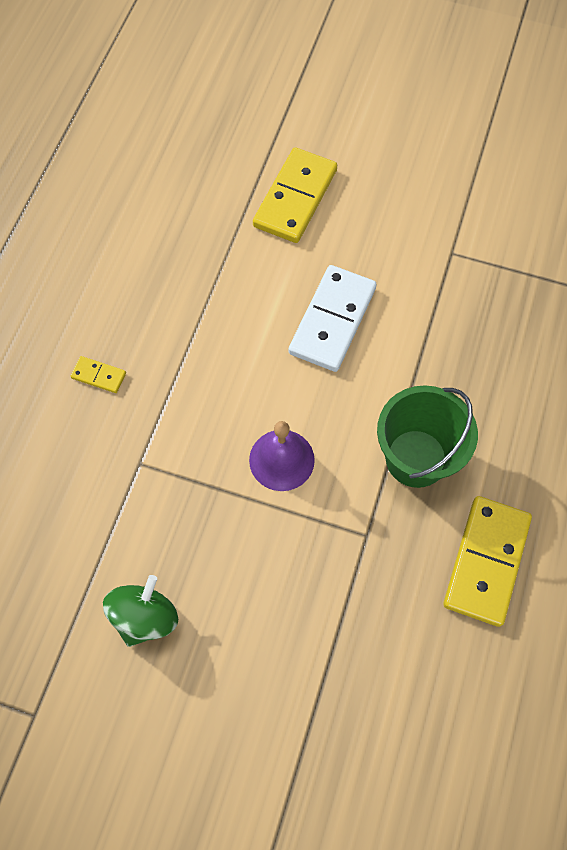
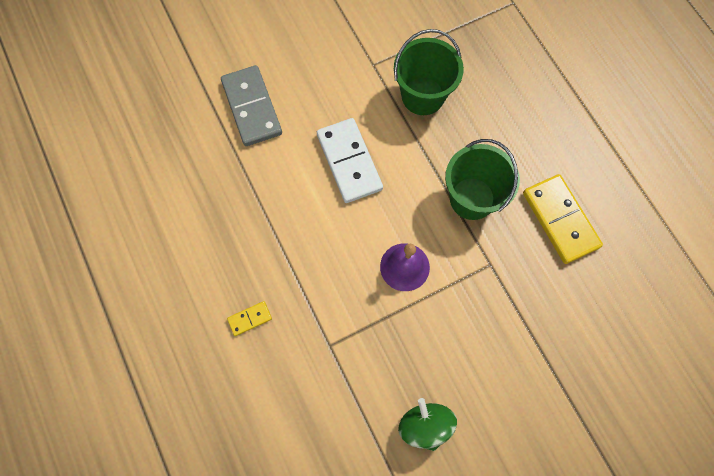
camera: 45 degrees left, 5 degrees up
(295, 198) = (251, 107): yellow domino -> grey domino
(470, 322) = (423, 96): none -> green bucket

